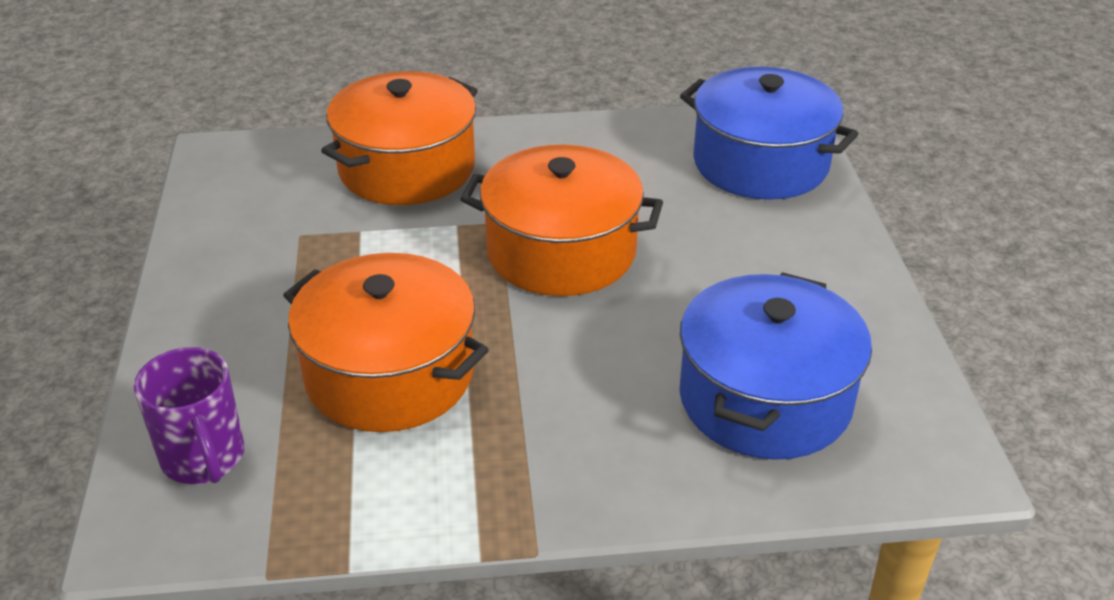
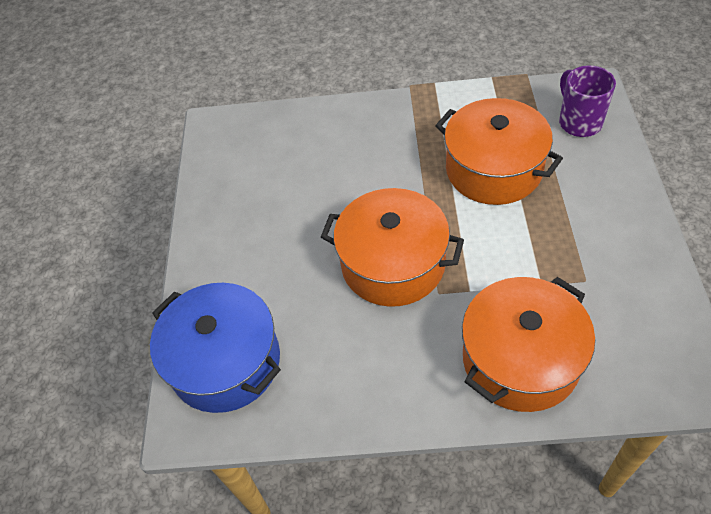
camera: 170 degrees left, 15 degrees up
(765, 399) = (288, 157): blue pot -> none

